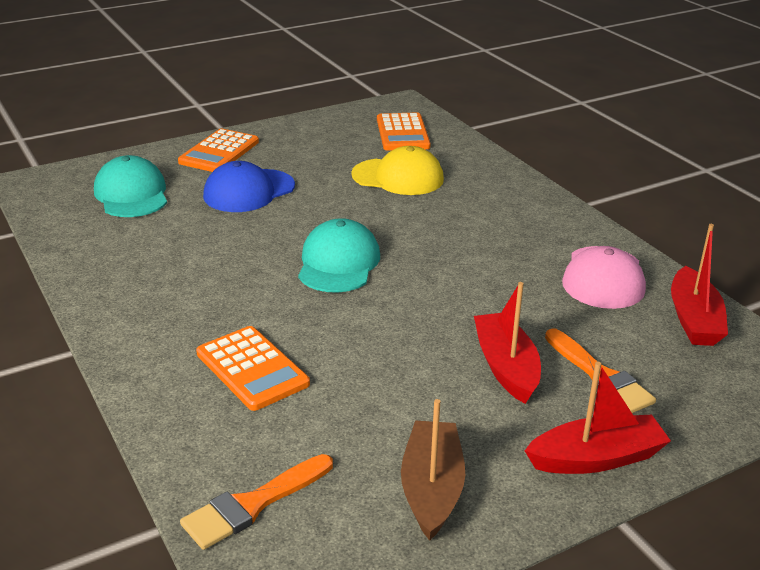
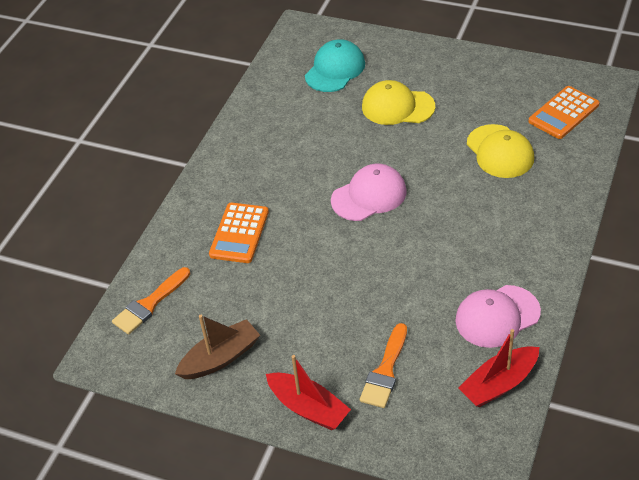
camera: 55 degrees right, 15 degrees up
(219, 152) = (425, 61): orange calculator -> none
(249, 191) = (397, 107): blue cap -> yellow cap
(253, 504) = (149, 304): orange brush -> orange brush turned 60 degrees counterclockwise
(338, 263) = (369, 196): turquoise cap -> pink cap
(506, 367) = (349, 326): red boat -> none

